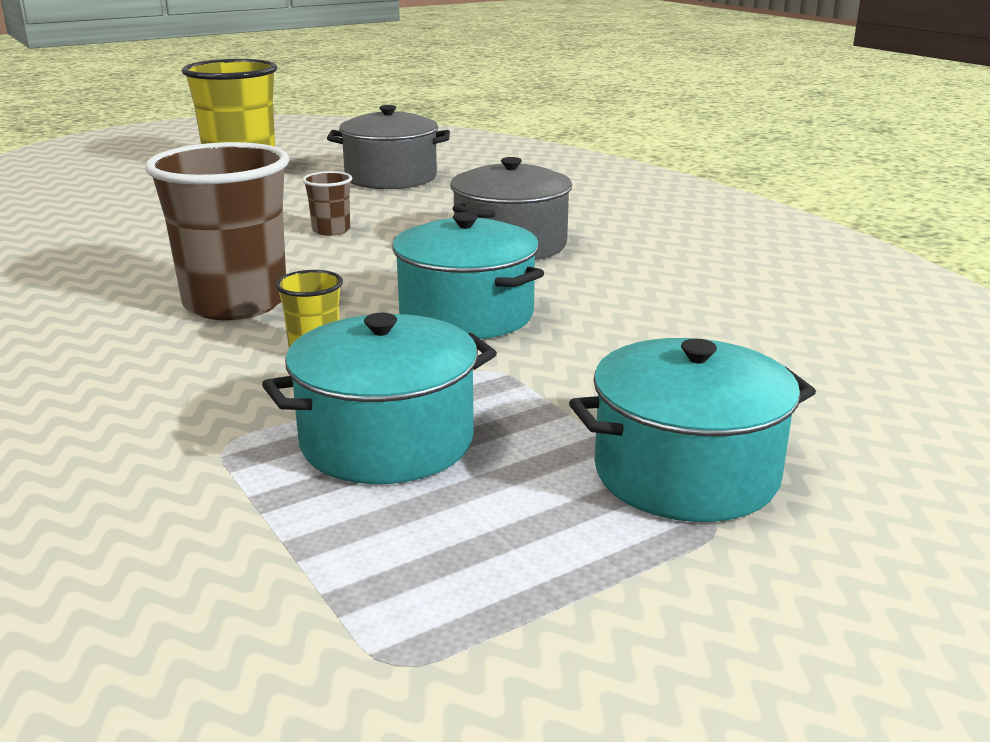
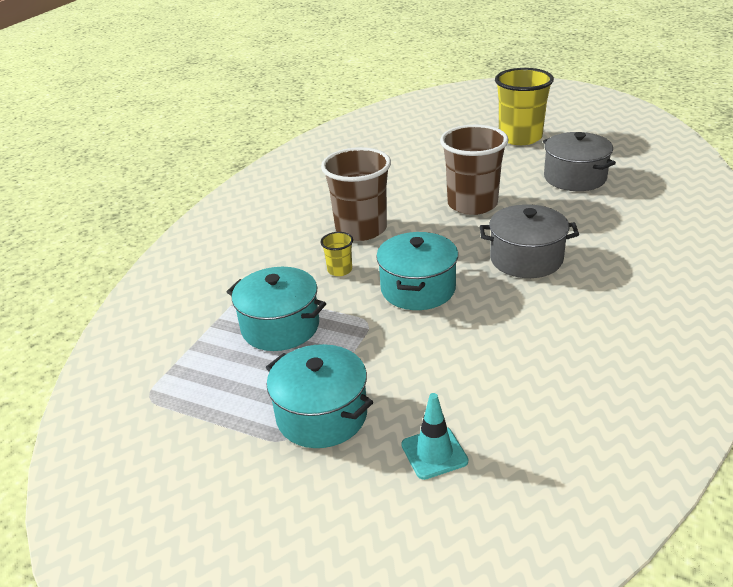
camera: 60 degrees right, 10 degrees up
(331, 230) = (472, 204): brown cup -> brown cup, size x2.24
(856, 414) = (434, 453): none -> turquoise traffic cone

